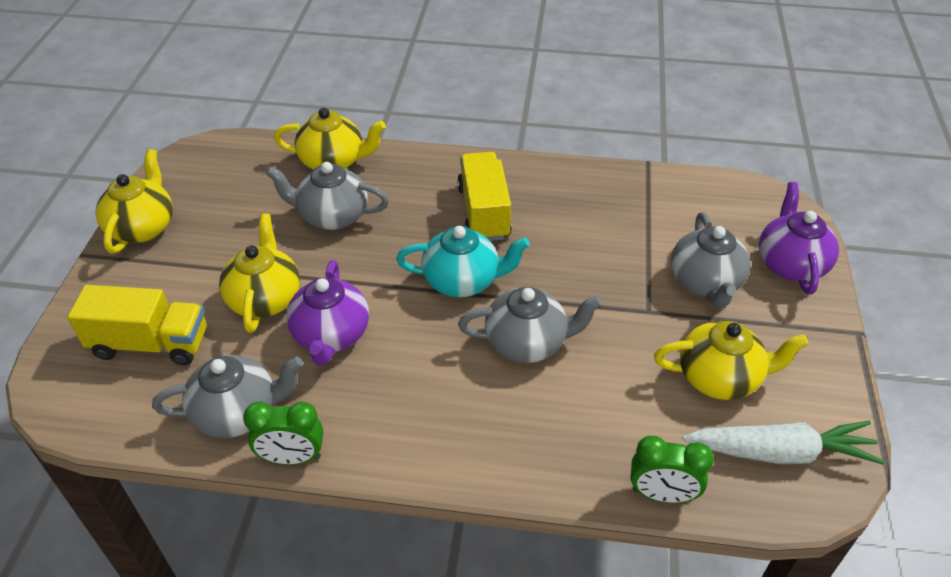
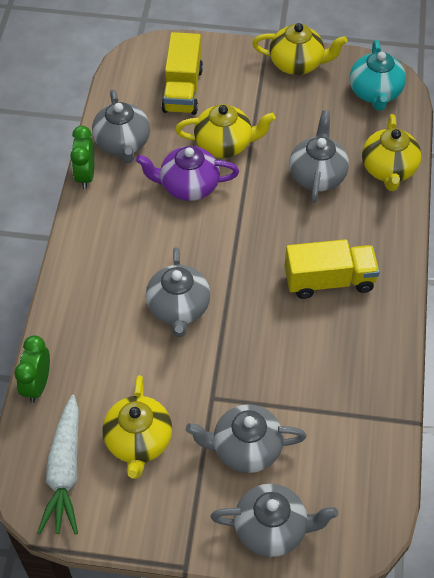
camera: 90 degrees right, 10 degrees up
(462, 281) = (245, 265): turquoise teapot -> turquoise teapot (375, 93)
(790, 264) = (272, 529): purple teapot -> grey teapot

